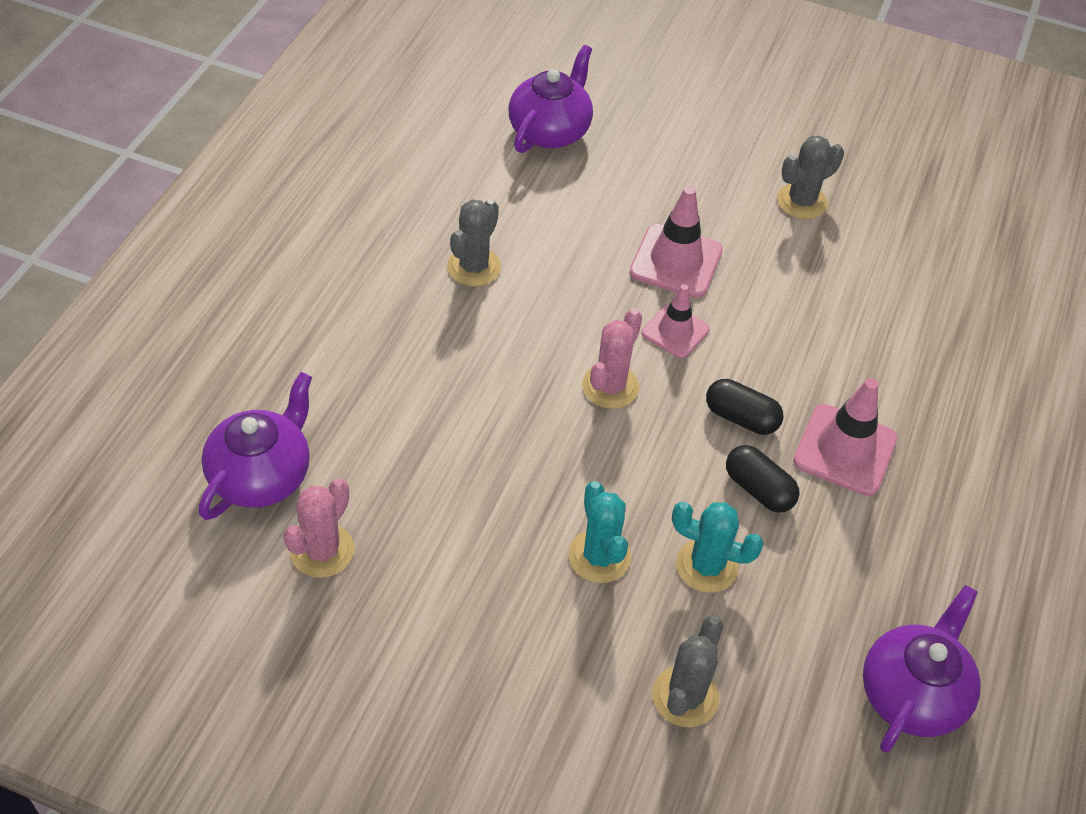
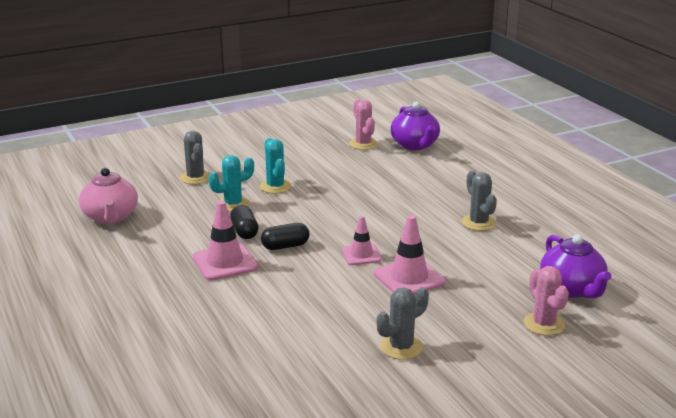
camera: 135 degrees right, 25 degrees down
(599, 556) = (275, 187): turquoise cactus -> turquoise cactus turned 45 degrees clockwise
(610, 386) = (353, 224): pink cactus -> pink cactus (544, 324)
(758, 489) = (244, 231): black capsule -> black capsule turned 75 degrees clockwise
(801, 202) = (401, 347): grey cactus -> grey cactus turned 45 degrees clockwise
(912, 693) = (111, 217): purple teapot -> pink teapot

